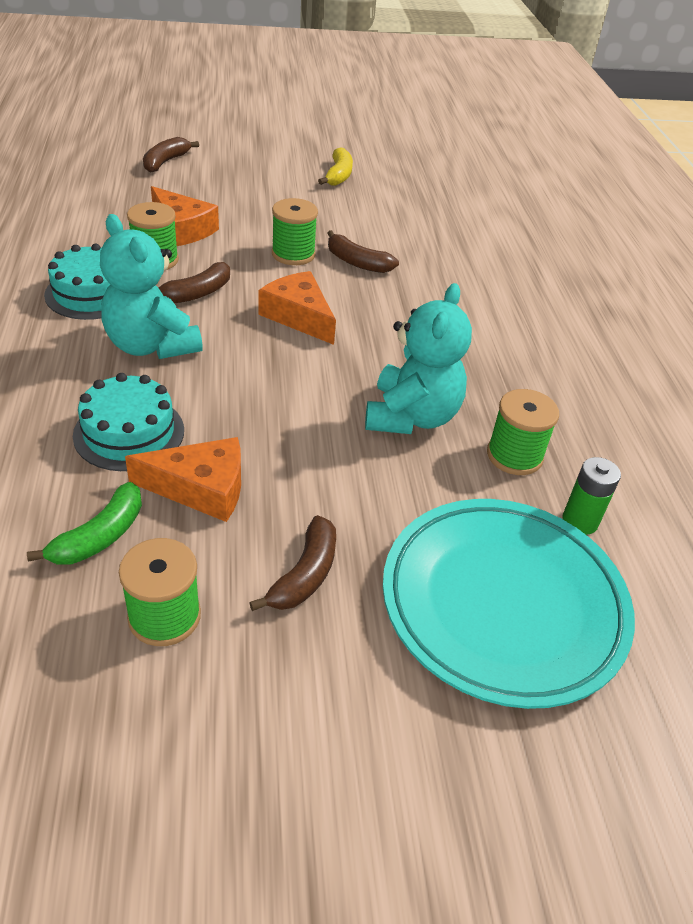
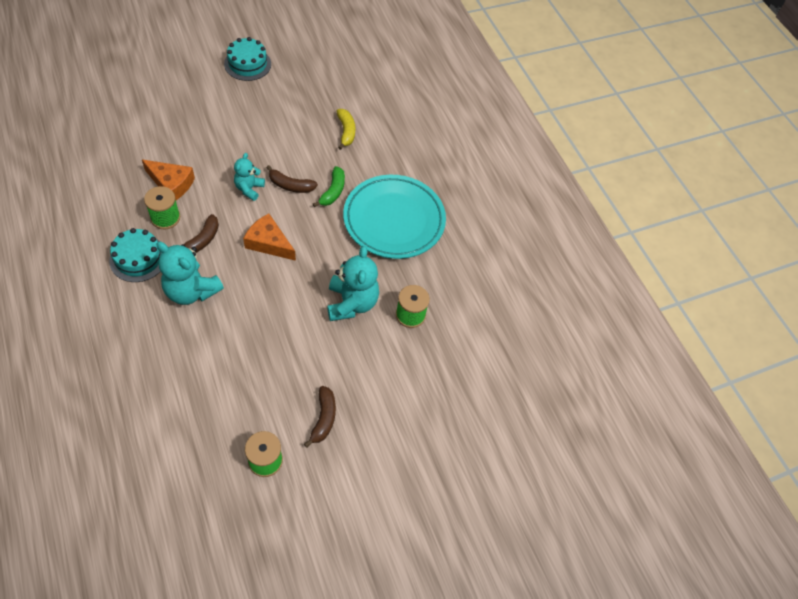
camera: 20 degrees left, 15 degrees up
(99, 536) = (216, 426): green banana -> green banana (333, 191)
(129, 432) = (204, 357): turquoise cake -> turquoise cake (247, 64)
(166, 162) = (134, 117): brown banana -> none
(201, 488) = (256, 383): orange cheese -> none
(293, 254) = (249, 189): green spool -> turquoise teddy bear
(338, 175) = (255, 101): yellow banana -> yellow banana (346, 132)
(503, 604) = (419, 407): turquoise plate -> turquoise plate (394, 220)
(580, 521) = (448, 348): green battery -> none

